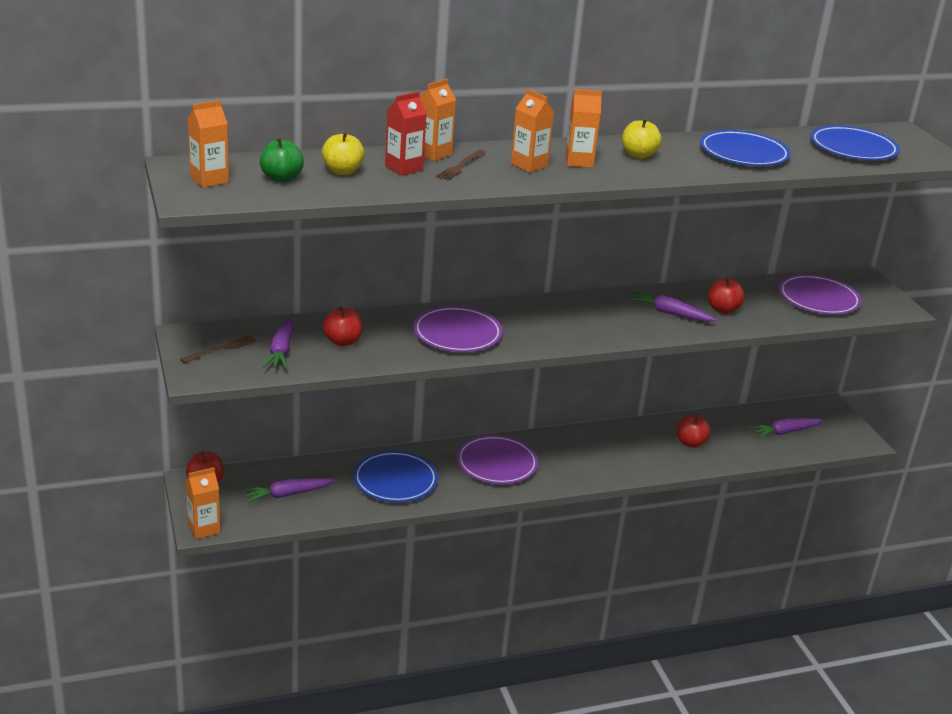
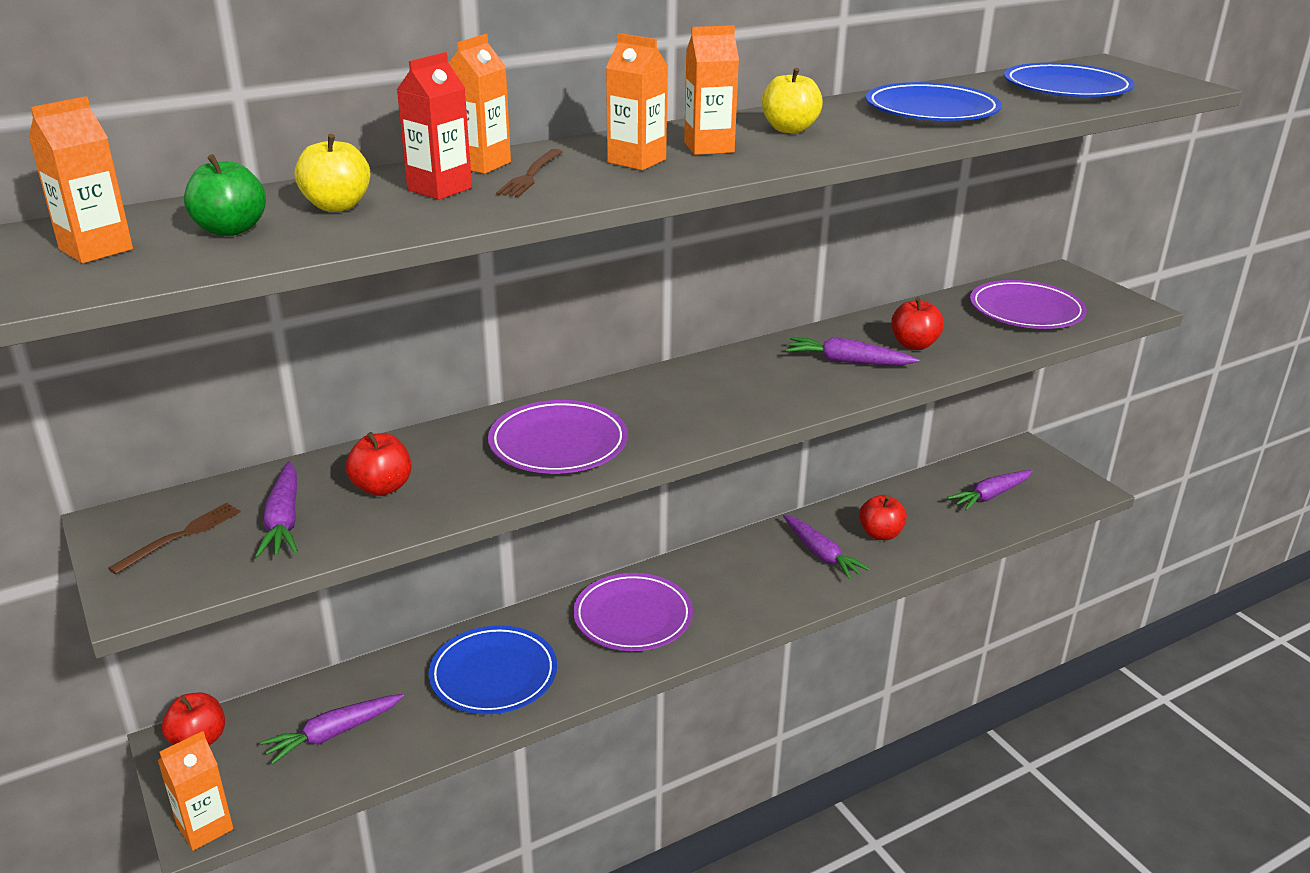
camera: 10 degrees left, 0 degrees up
(642, 448) = (821, 554): none -> purple carrot

